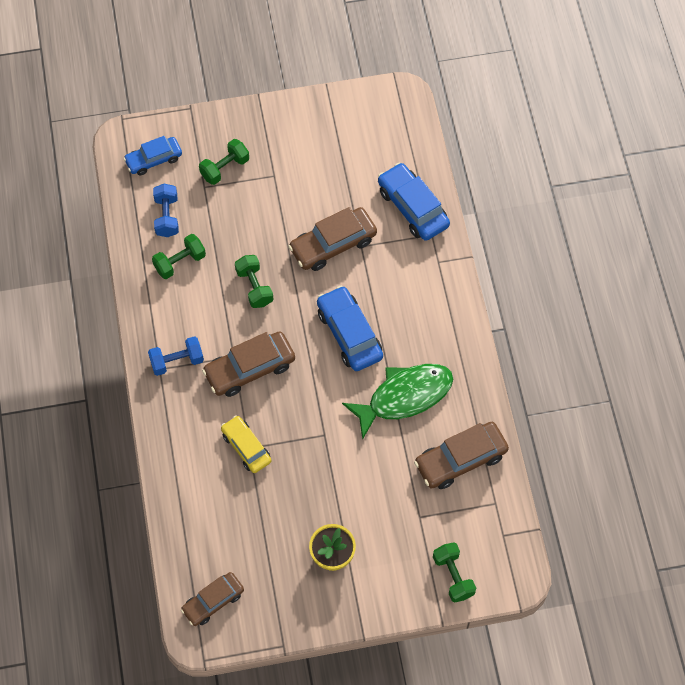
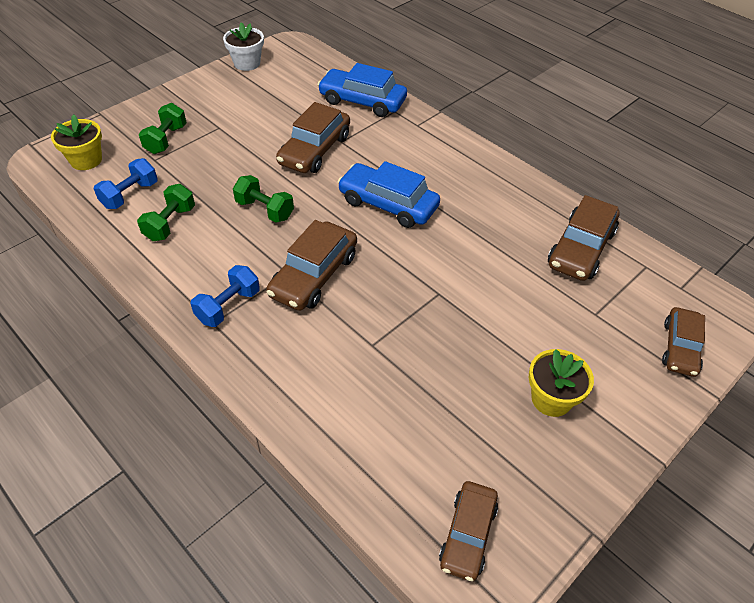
camera: 35 degrees left, 15 degrees down
(154, 159) = (86, 160): blue car -> yellow flower pot
(167, 216) = (130, 195): blue dumbbell -> blue dumbbell turned 75 degrees clockwise
(246, 447) = (368, 346): yellow car -> none
(346, 103) = (247, 63): none -> white flower pot
(404, 397) = (483, 226): green fish -> none
(453, 576) = (680, 348): green dumbbell -> brown car

